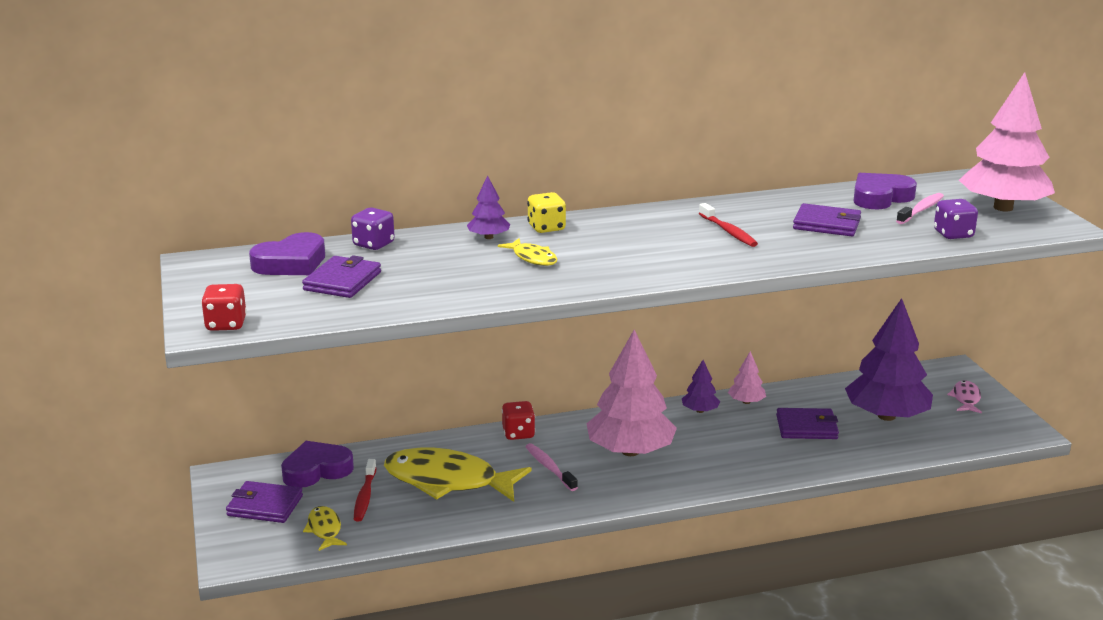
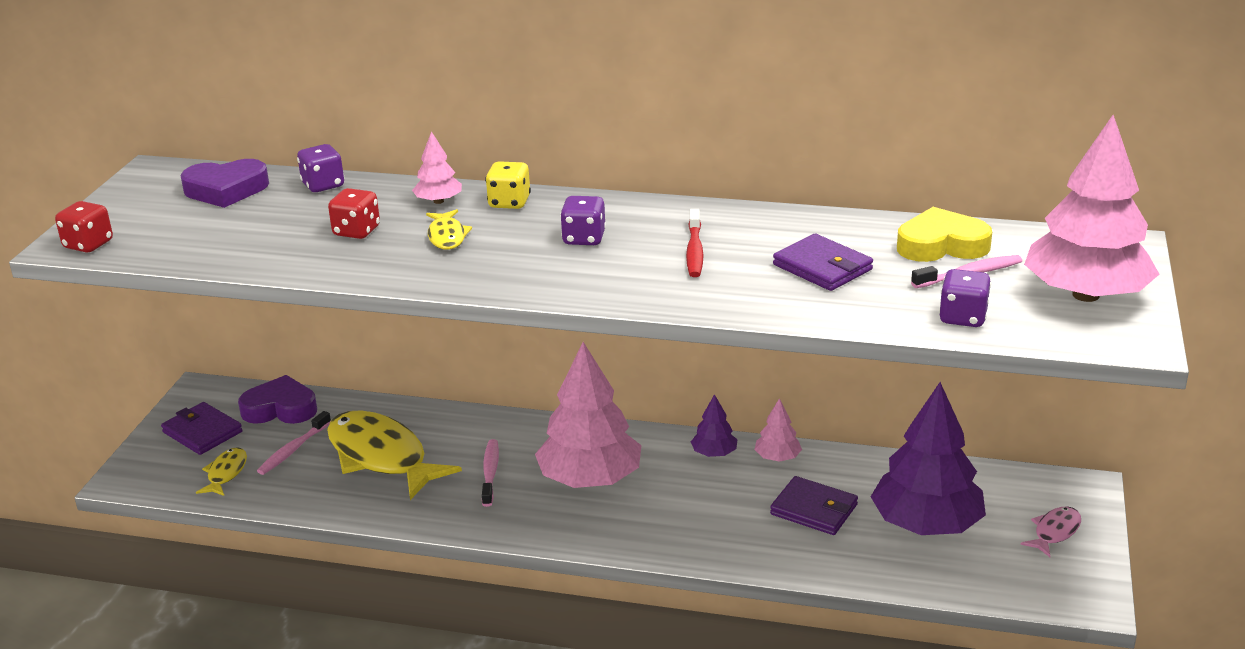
camera: 30 degrees right, 5 degrees up
(342, 281) = (242, 221): purple wallet -> none
(365, 496) = (293, 450): red toothbrush -> pink toothbrush
(488, 237) = (438, 201): purple tree -> pink tree
(518, 433) = (500, 424): red dice -> red dice (356, 231)
(639, 239) = (584, 238): none -> purple dice
(880, 197) = (941, 245): purple heart -> yellow heart

